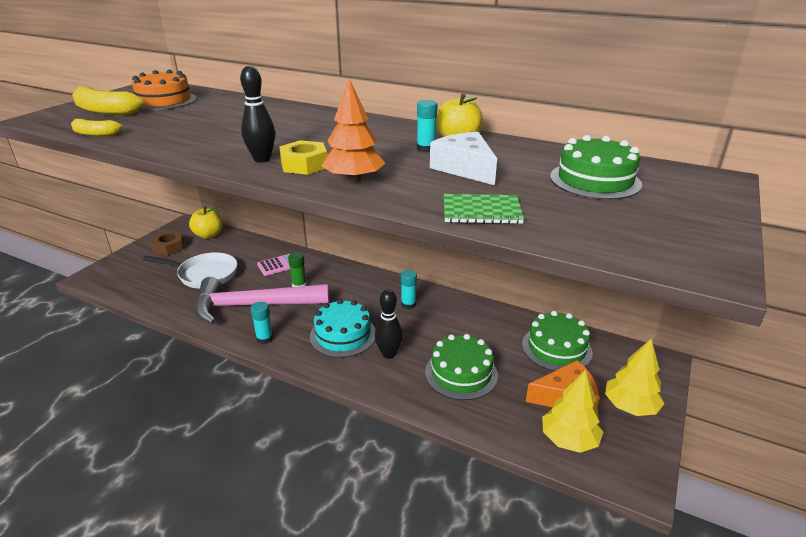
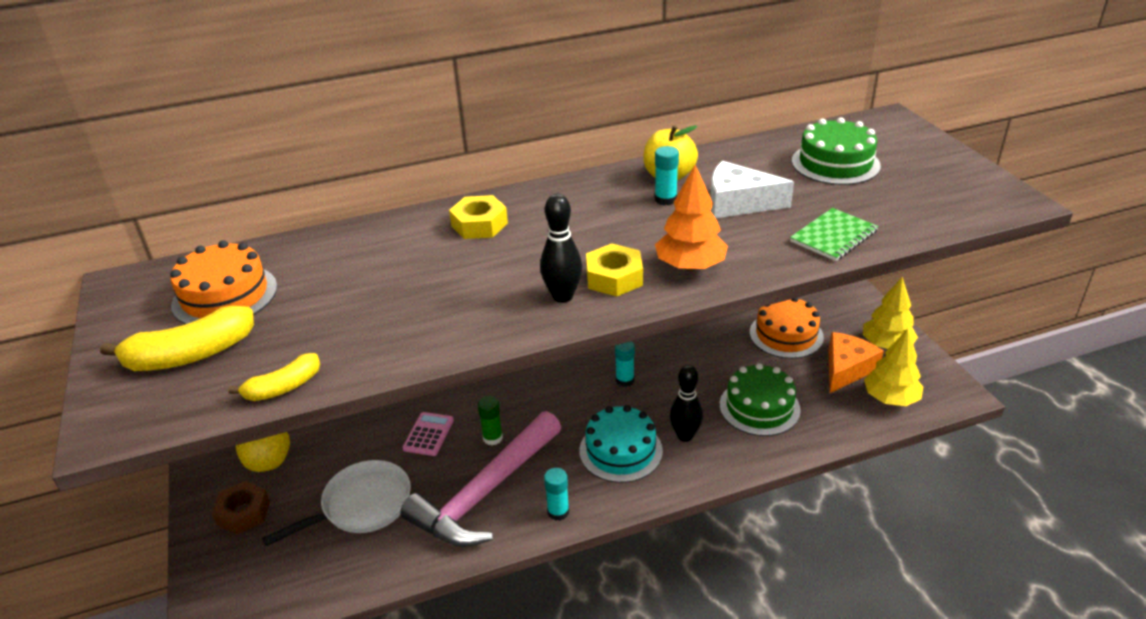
camera: 45 degrees left, 5 degrees up
(309, 119) = (479, 224): none -> yellow nut
(556, 348) = (786, 335): green cake -> orange cake

